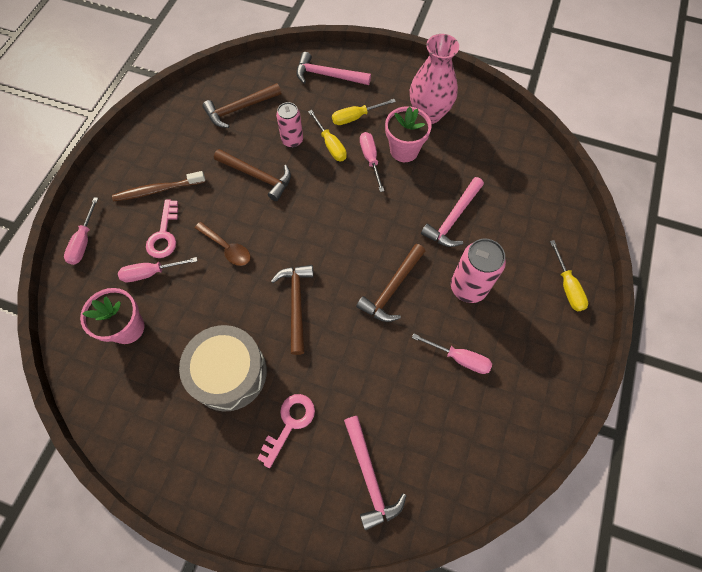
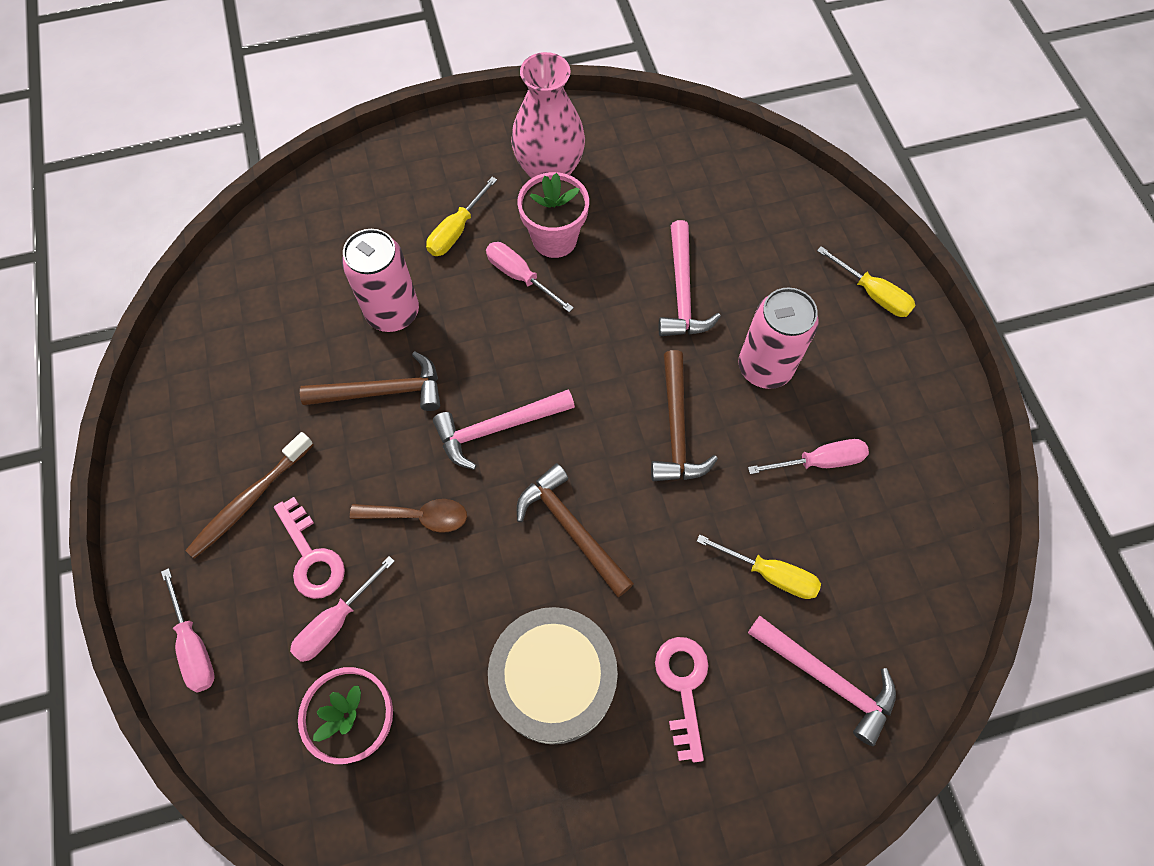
camera: 35 degrees left, 0 degrees up
(239, 109) = (280, 311): brown hammer -> none
(292, 140) = (393, 312): pink can -> pink can, size x1.51
(328, 75) = (372, 194): pink hammer -> pink hammer (497, 428)
(330, 145) = (451, 288): yellow screwdriver -> yellow screwdriver (770, 574)

